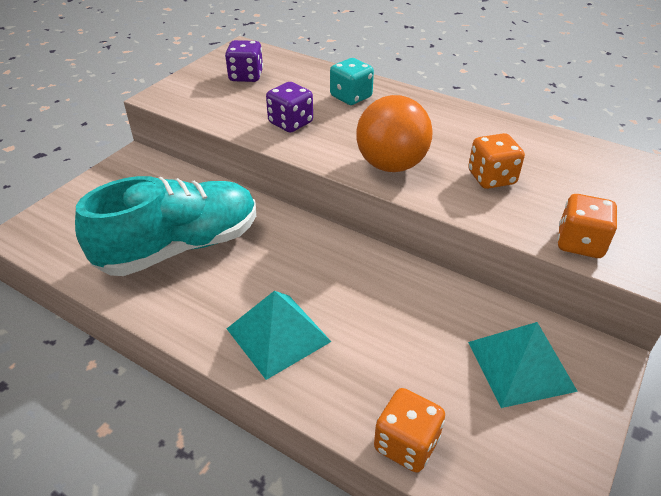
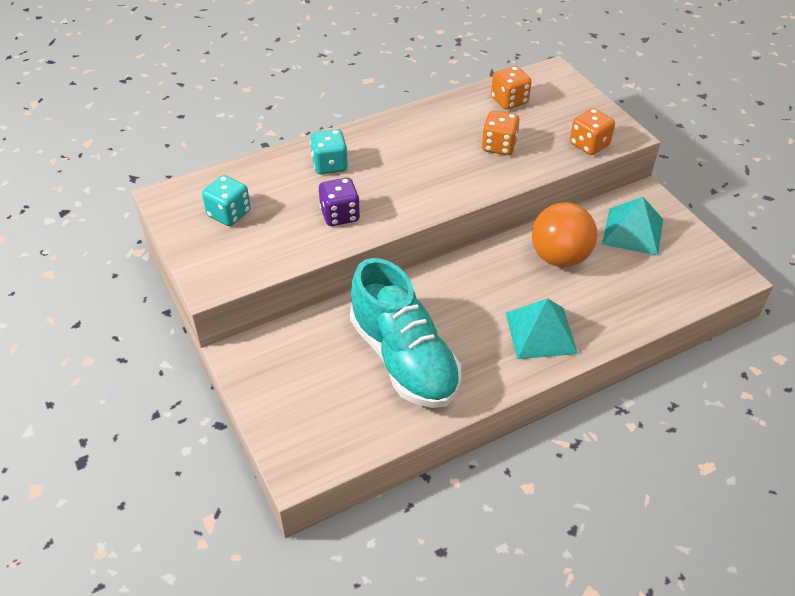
camera: 60 degrees left, 5 degrees up
(180, 247) = (404, 358): turquoise shoe -> turquoise shoe turned 150 degrees clockwise
(246, 76) = (229, 214): purple dice -> turquoise dice
(391, 165) = (446, 185): orange ball -> orange ball (559, 257)
(406, 444) = (661, 307): orange dice -> orange dice (509, 101)

